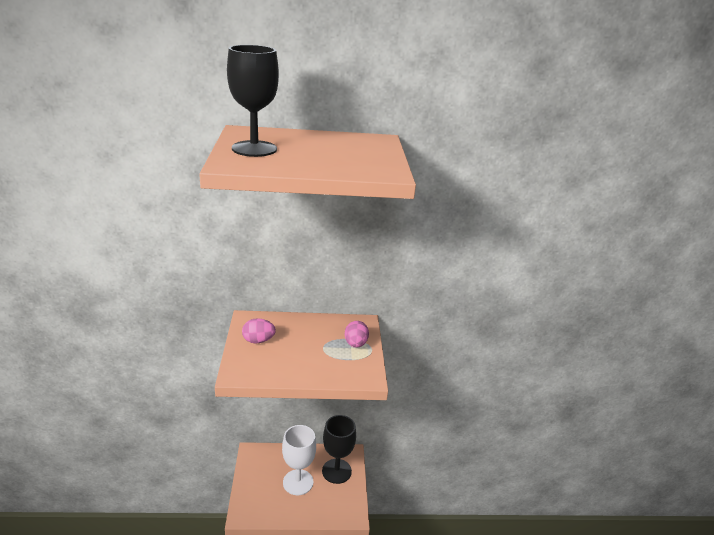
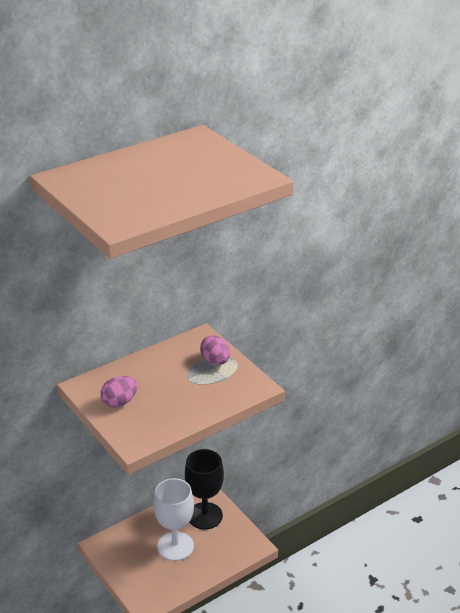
camera: 30 degrees left, 5 degrees up
(254, 149) = (110, 196): black goblet -> none

